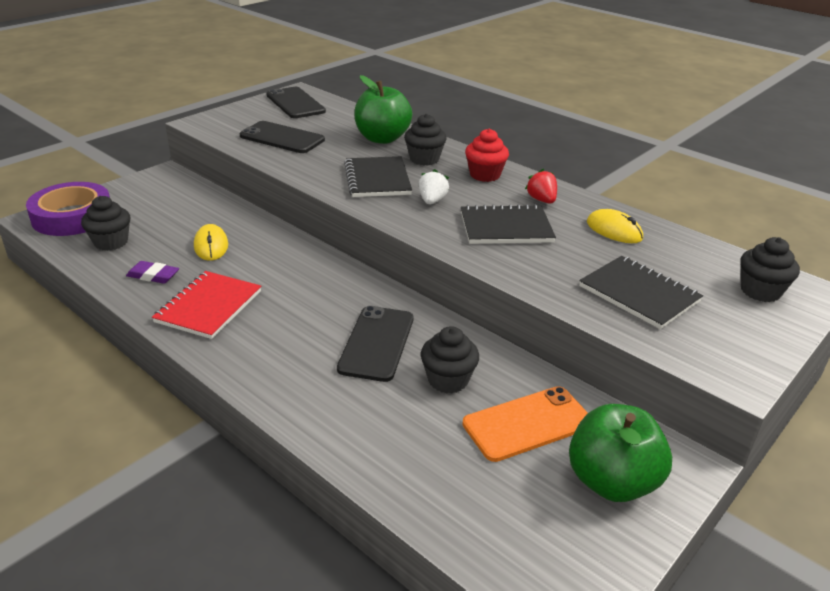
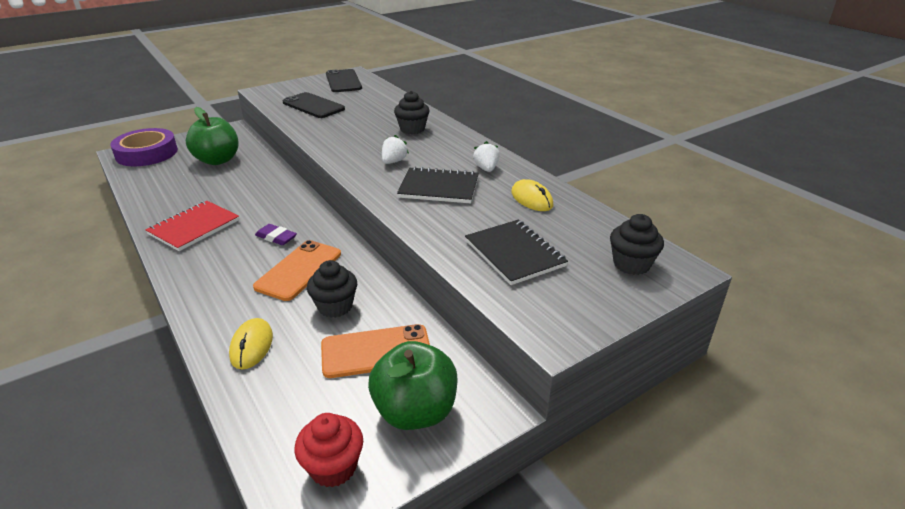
camera: 15 degrees right, 0 degrees up
(111, 242) = (159, 174): black cupcake -> none
(153, 275) = (171, 200): purple eraser -> purple eraser (276, 237)
(211, 246) = (227, 183): yellow mouse -> yellow mouse (251, 346)
(376, 343) = (299, 270): black phone -> orange phone
(377, 179) = (363, 141): black notebook -> none
(382, 138) = (390, 111): green apple -> green apple (218, 160)
(485, 175) = (453, 145): red cupcake -> red cupcake (333, 467)
(541, 200) = (486, 169): red strawberry -> white strawberry

